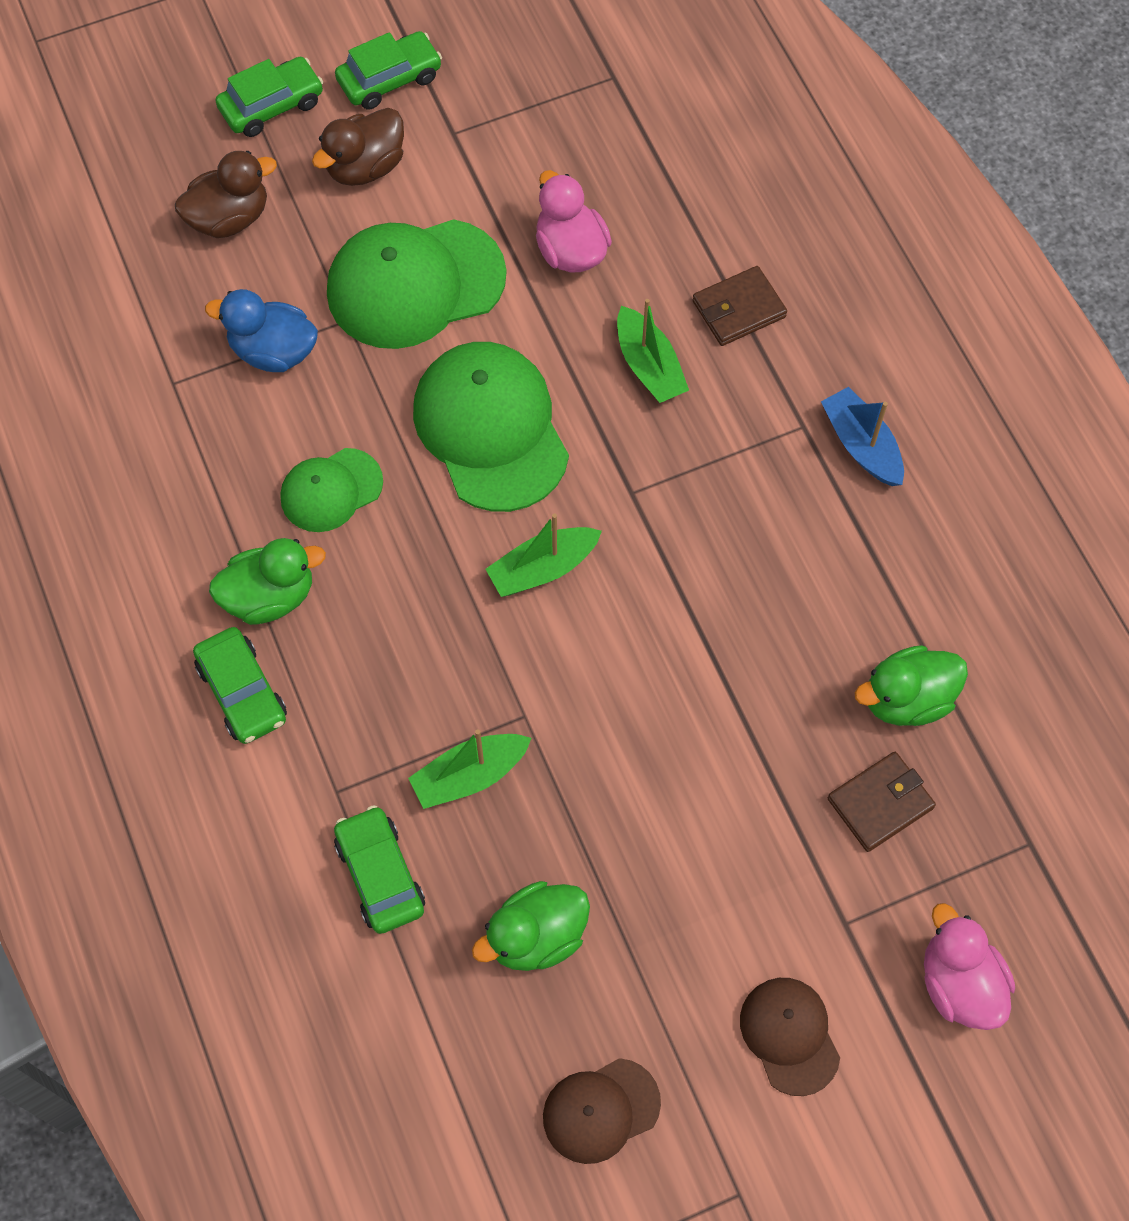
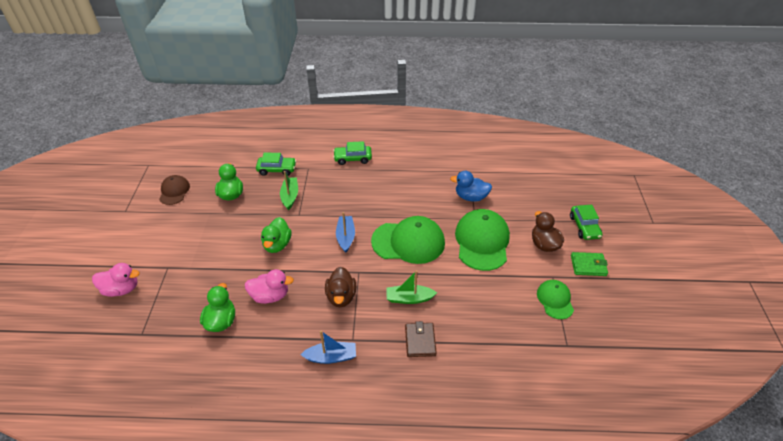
camera: 115 degrees right, 20 degrees down
(229, 218) = (533, 201): brown duck -> brown duck (341, 296)
(270, 596) = (380, 172): green duck -> green duck (277, 244)
(273, 351) = (470, 197): blue duck -> blue duck turned 120 degrees counterclockwise
(331, 490) = (408, 195): green cap -> green cap (555, 300)
(389, 79) = (588, 265): green car -> green wallet
(543, 568) = (345, 237): green boat -> blue boat
(570, 250) = (477, 294): pink duck -> pink duck (270, 296)
(789, 1035) = (151, 239): brown cap -> none
(880, 803) = (194, 295): brown wallet -> none

